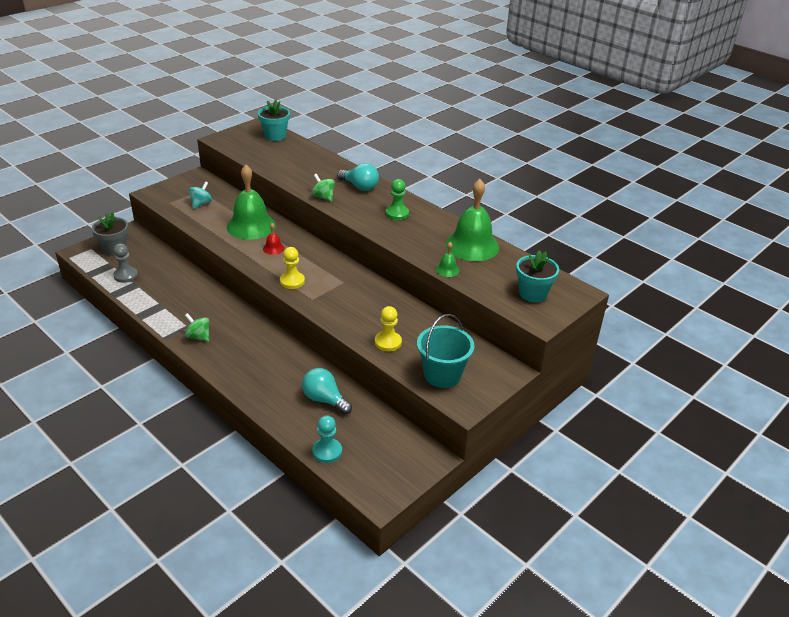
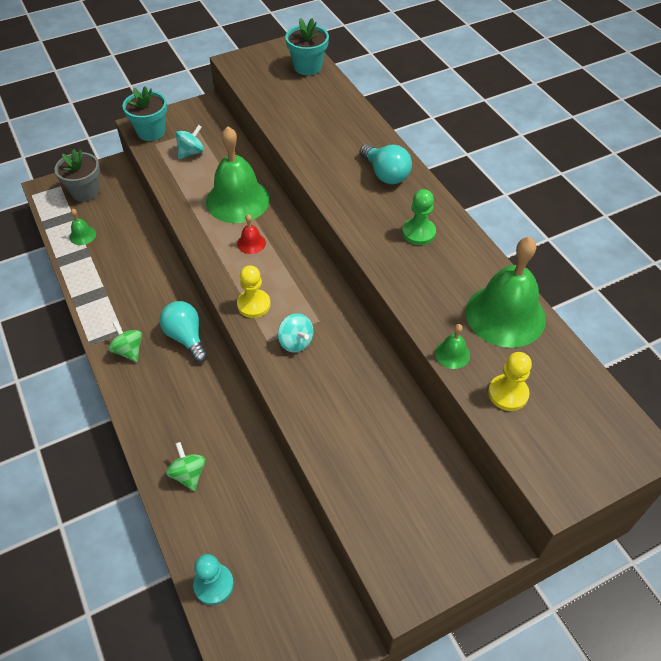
camera: 20 degrees right, 15 degrees up
(126, 275) = (82, 235): grey pawn -> green bell
(323, 197) = (329, 184): green spinning top -> green spinning top (188, 474)
(324, 399) = (242, 494): turquoise light bulb -> turquoise light bulb (186, 337)
(332, 296) = (296, 342): none -> turquoise spinning top
(388, 342) = (339, 443): yellow pawn -> yellow pawn (508, 393)
(442, 375) = (393, 523): turquoise bucket -> none
(532, 294) = (565, 431): turquoise flower pot -> turquoise flower pot (151, 132)

